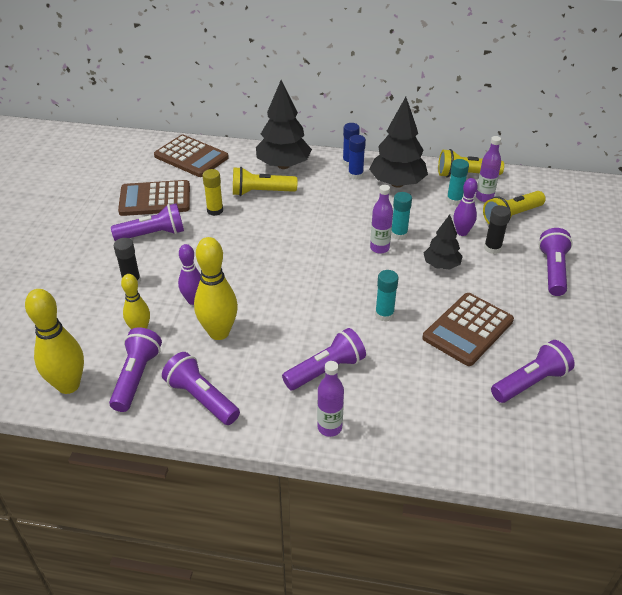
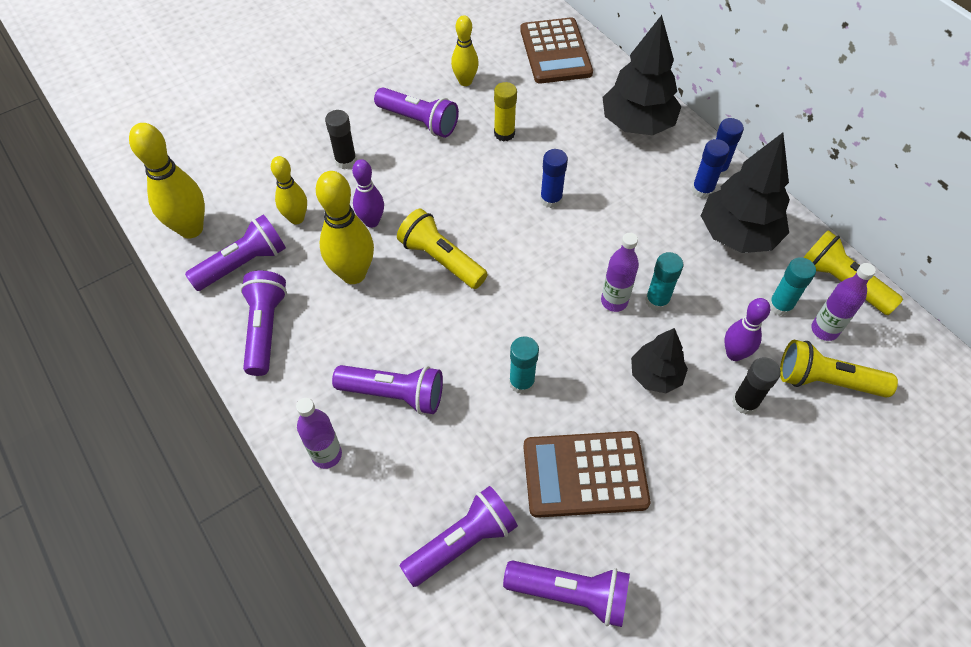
camera: 45 degrees right, 15 degrees up
(155, 199) = (465, 81): brown calculator -> yellow bowling pin
(261, 192) = (574, 142): yellow flashlight -> yellow flashlight (441, 259)
(284, 225) = (551, 199): none -> blue glue stick
(553, 270) = (782, 491): purple flashlight -> purple flashlight (462, 542)

